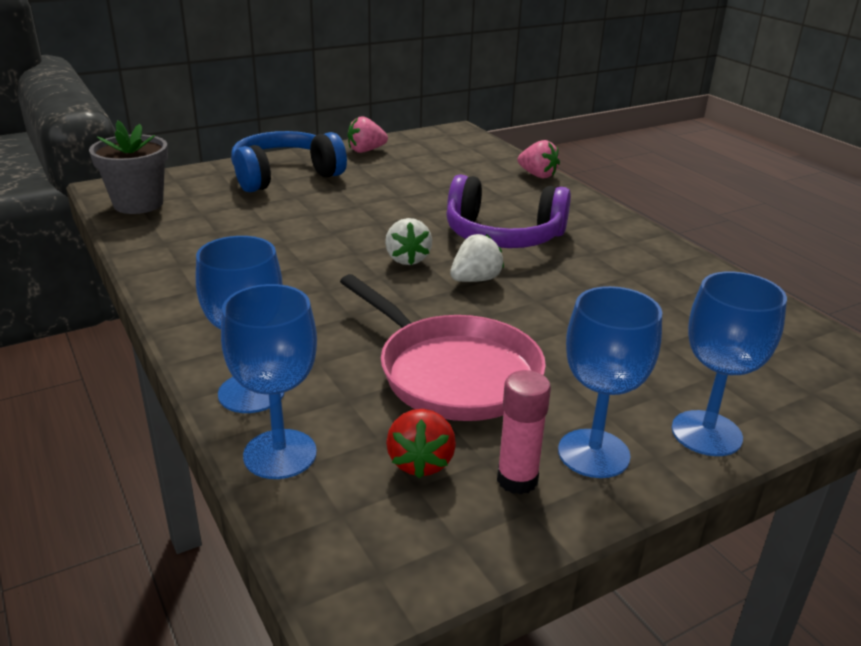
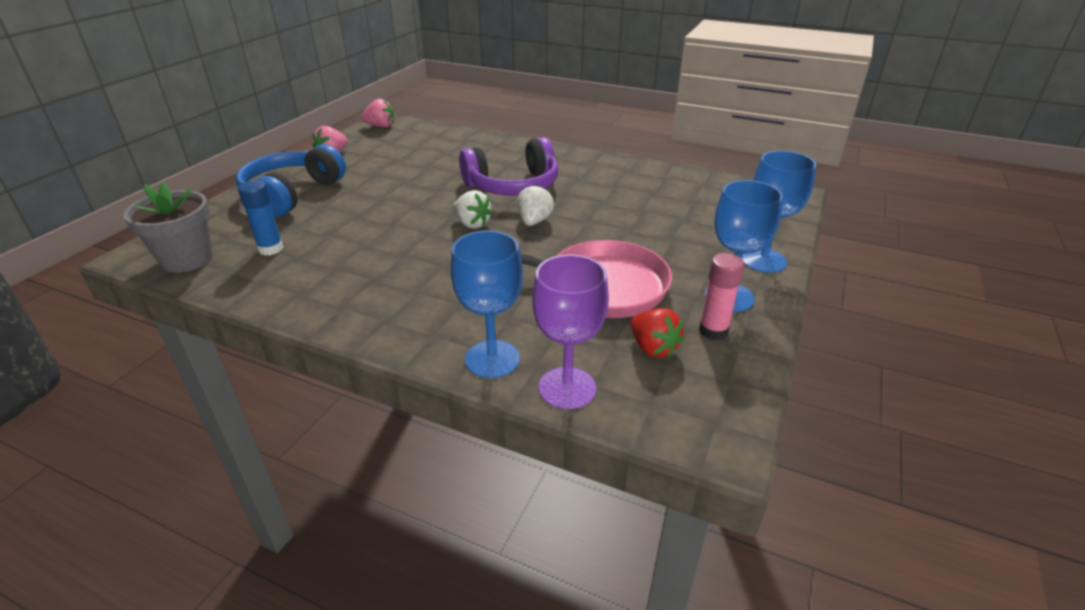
camera: 35 degrees left, 5 degrees up
(207, 218) = (271, 249): none -> blue glue stick
(280, 454) = (567, 388): blue goblet -> purple goblet
(537, 175) = (481, 137): pink strawberry -> pink strawberry (380, 126)

